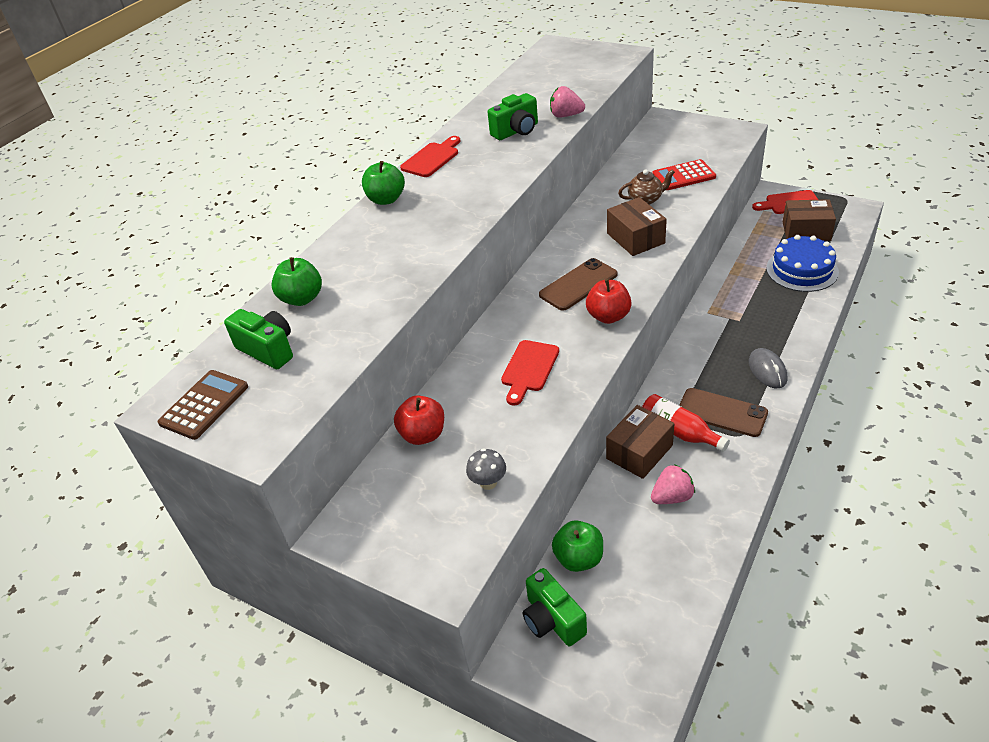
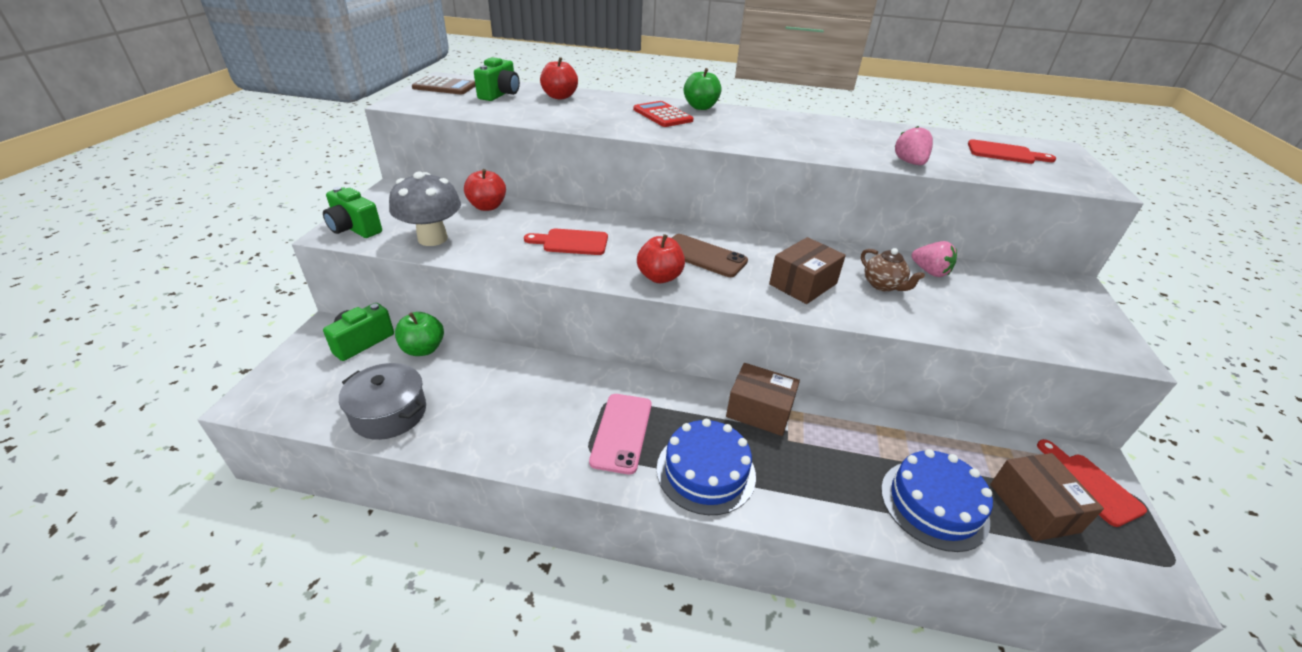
camera: 65 degrees right, 5 degrees down
(302, 298) = (559, 97): green apple -> red apple
(432, 158) = (775, 116): red cutting board -> red cutting board (1004, 153)
(488, 482) = (432, 238): grey mushroom -> grey mushroom, size x1.98
(516, 131) = (854, 143): green camera -> green camera (354, 228)
(639, 452) = (553, 374): brown box -> brown box (759, 410)
(672, 497) = (495, 401): pink strawberry -> pink strawberry (930, 272)
(677, 582) = (389, 413): none -> grey pot
(679, 432) = (585, 400): red bottle -> none
(684, 176) = (958, 310): red calculator -> red calculator (662, 115)
(722, 412) = (622, 432): brown phone -> pink phone
(767, 370) = (706, 471): grey mouse -> blue cake

